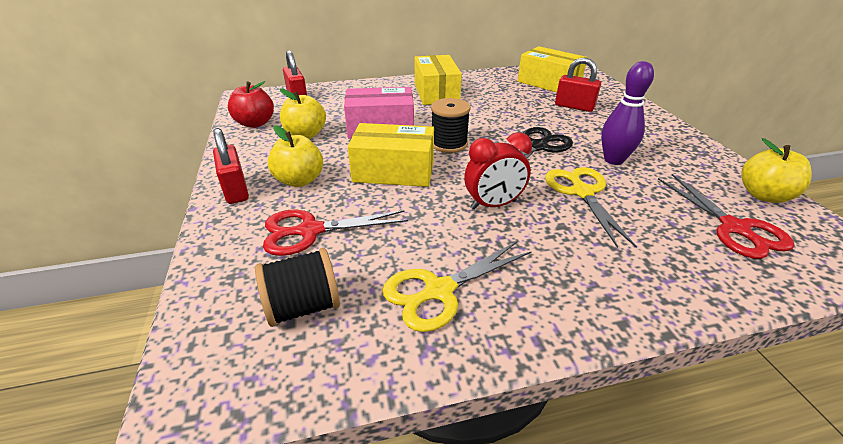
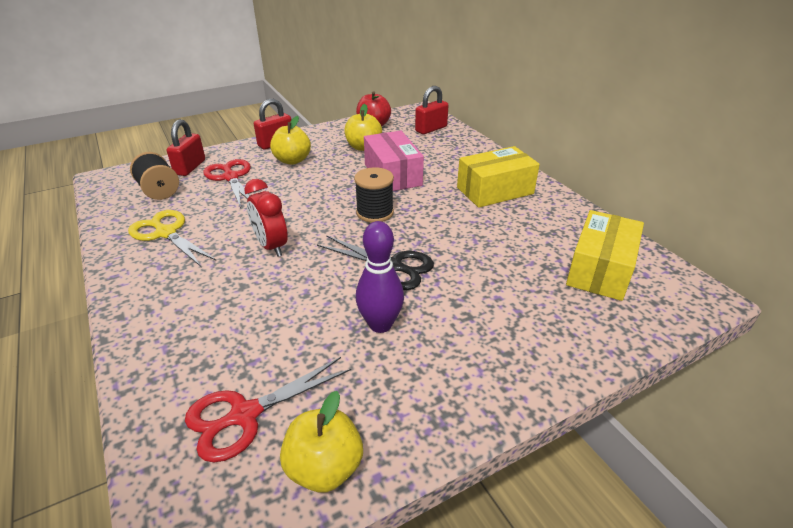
camera: 75 degrees right, 0 degrees up
(394, 171) = (315, 193): yellow box -> none
(574, 106) = (527, 294): red padlock -> red padlock (190, 167)
(582, 192) = (301, 298): yellow scissors -> none

